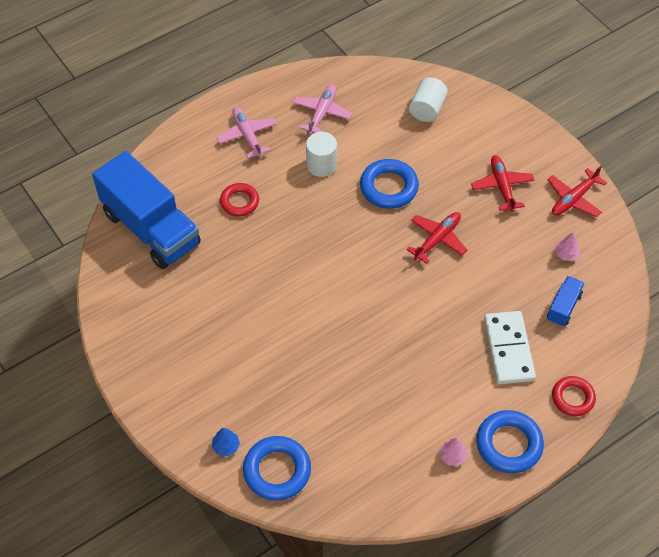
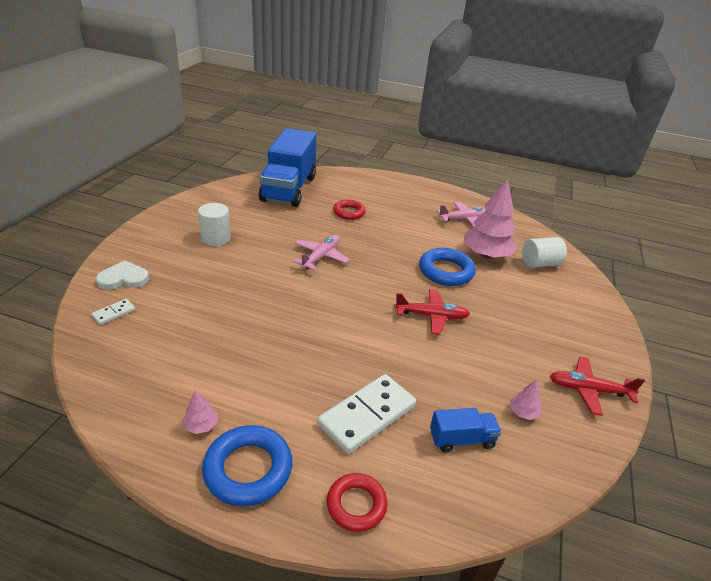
camera: 50 degrees right, 20 degrees down
(226, 446) = (123, 278): blue tree -> white heart
(247, 136) = (404, 198): pink plane -> pink plane (321, 257)
(277, 471) = (114, 313): blue ring -> white domino
(321, 165) = (422, 234): white cylinder -> white cylinder (216, 238)
(387, 139) = (486, 255): none -> pink tree
(502, 187) = (532, 334): red plane -> none

